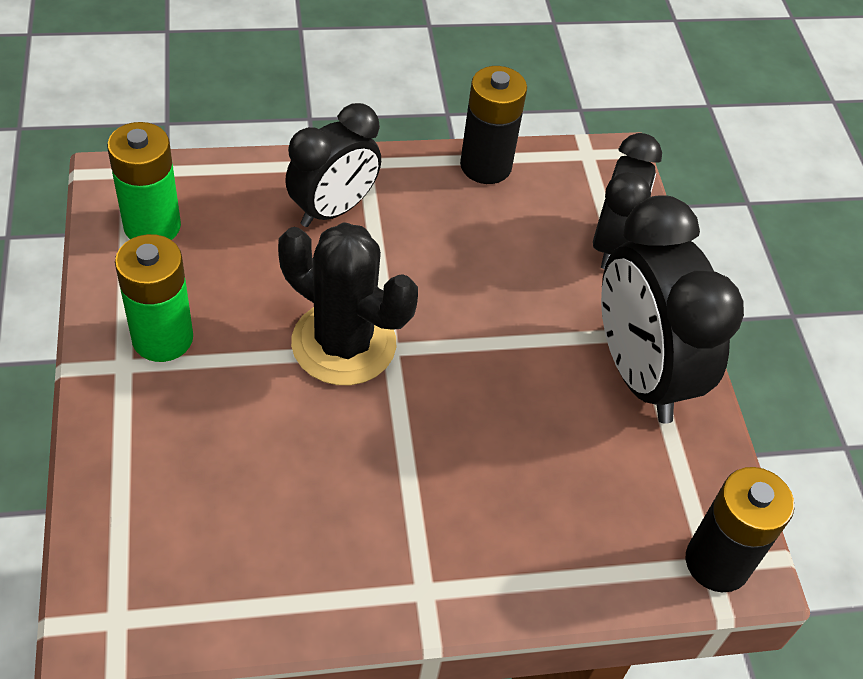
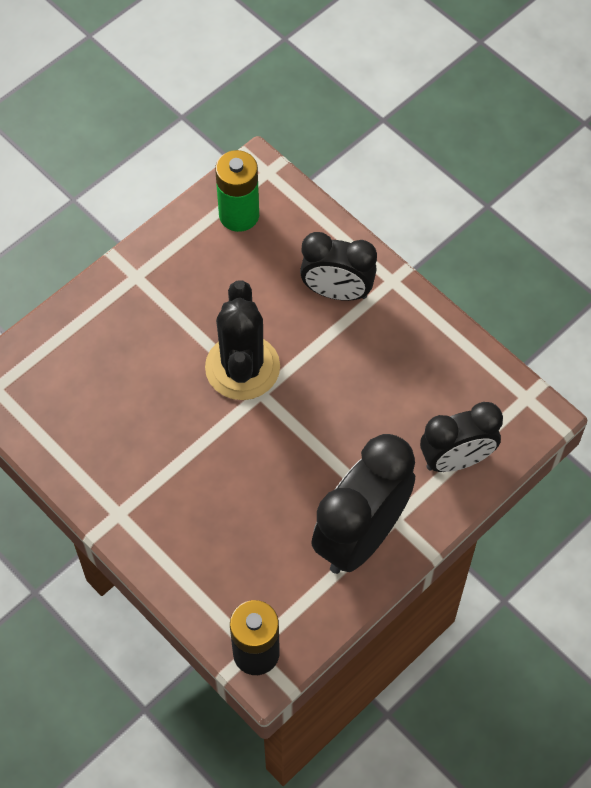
camera: 60 degrees right, 10 degrees up
(162, 338) = (168, 280): green battery -> none
(485, 166) = (455, 347): black battery -> none

